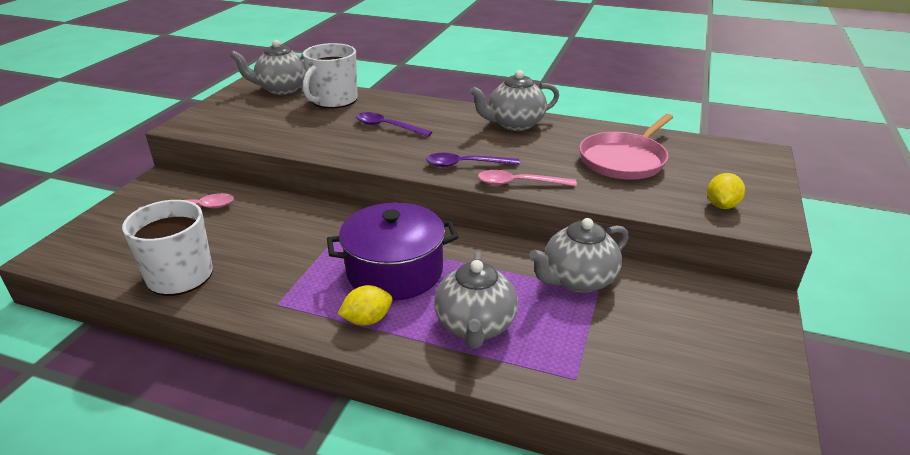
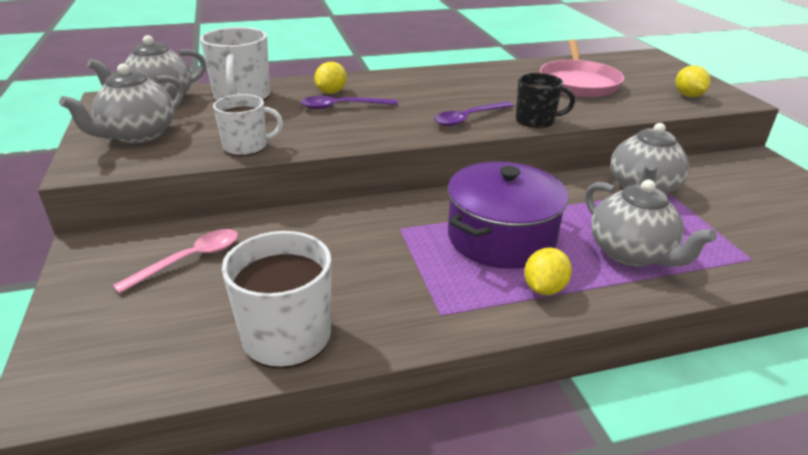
camera: 35 degrees left, 0 degrees up
(282, 139) = (246, 146): none -> white mug
(398, 112) = (331, 92): none -> yellow lemon
(514, 124) = (453, 77): grey teapot -> grey teapot (138, 135)
(519, 183) = (536, 120): pink spoon -> black mug

